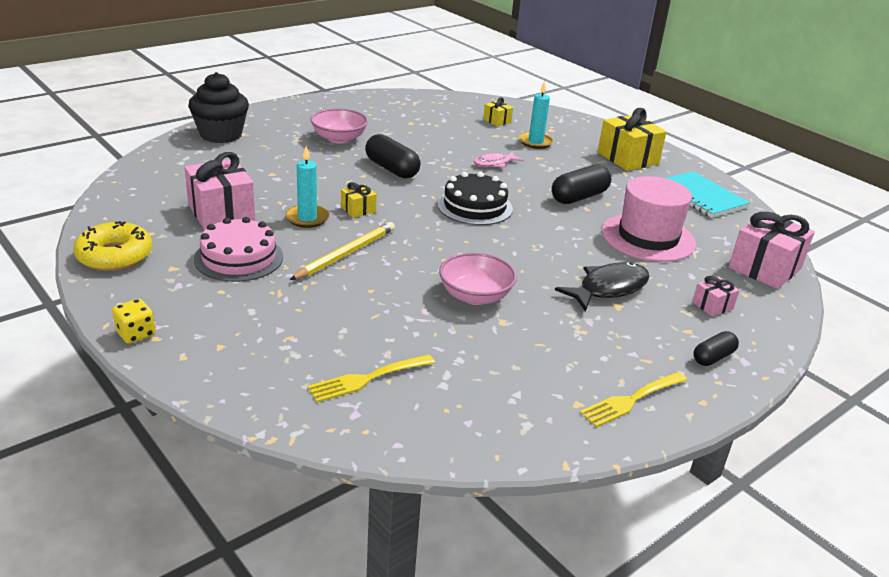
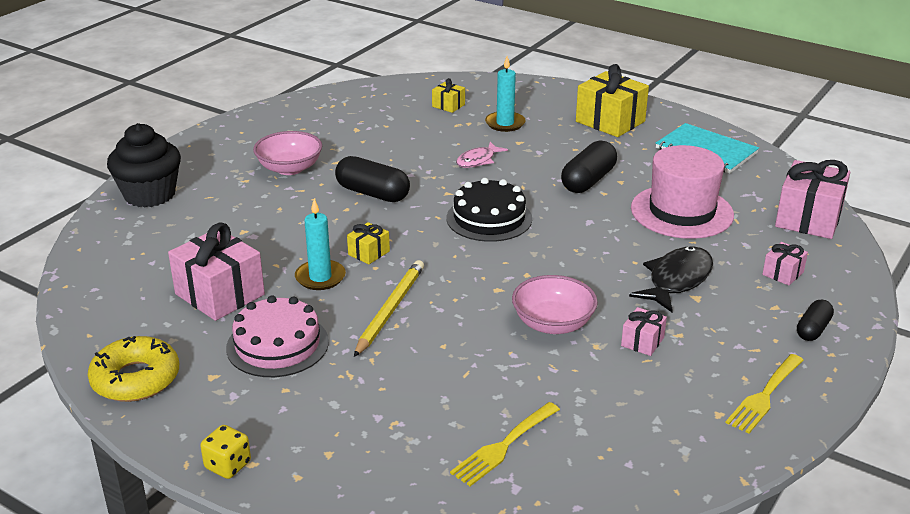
camera: 15 degrees left, 0 degrees up
(545, 329) = (642, 342): none -> pink gift

